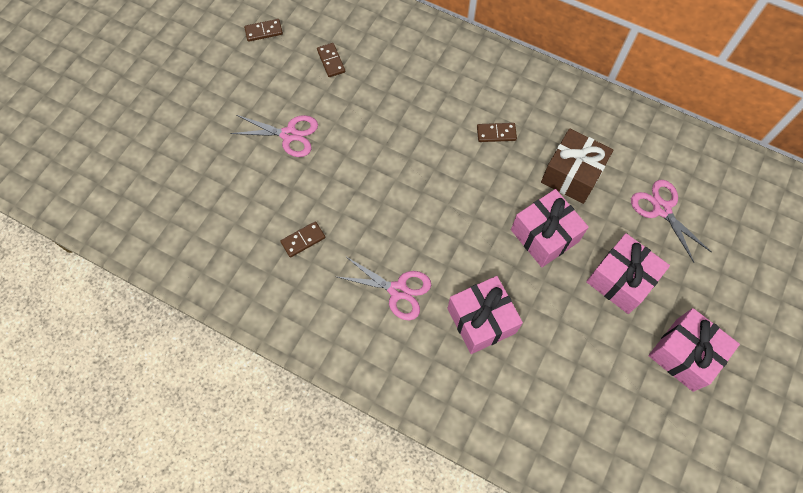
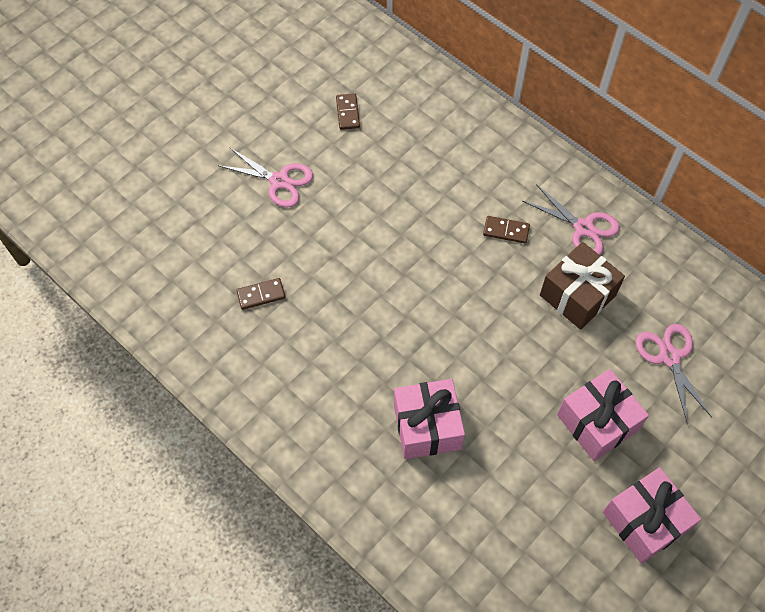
camera: 15 degrees right, 5 degrees down
(264, 31) = (285, 66): brown domino -> none
(398, 290) = (346, 372): pink scissors -> pink scissors (583, 228)
(544, 235) = (526, 353): pink gift -> none

